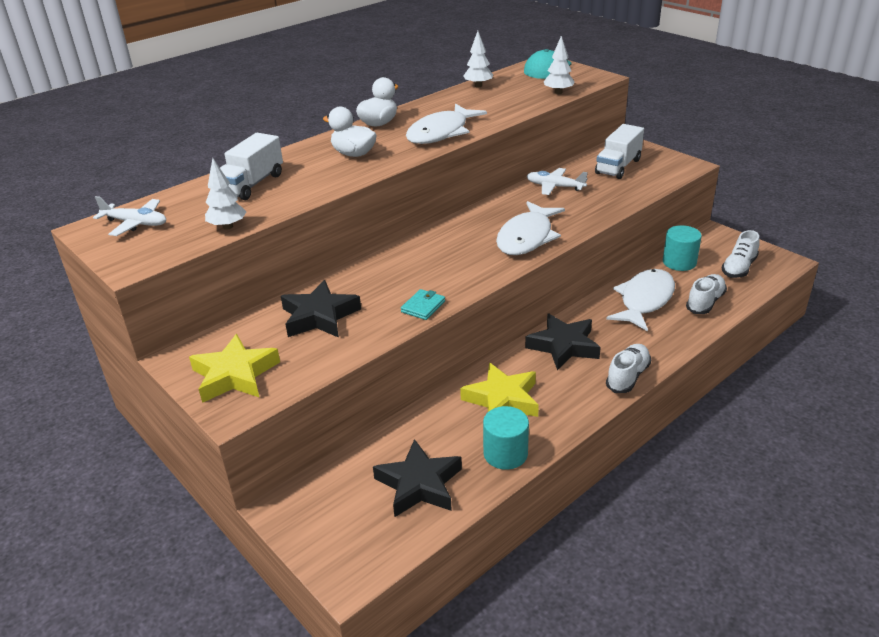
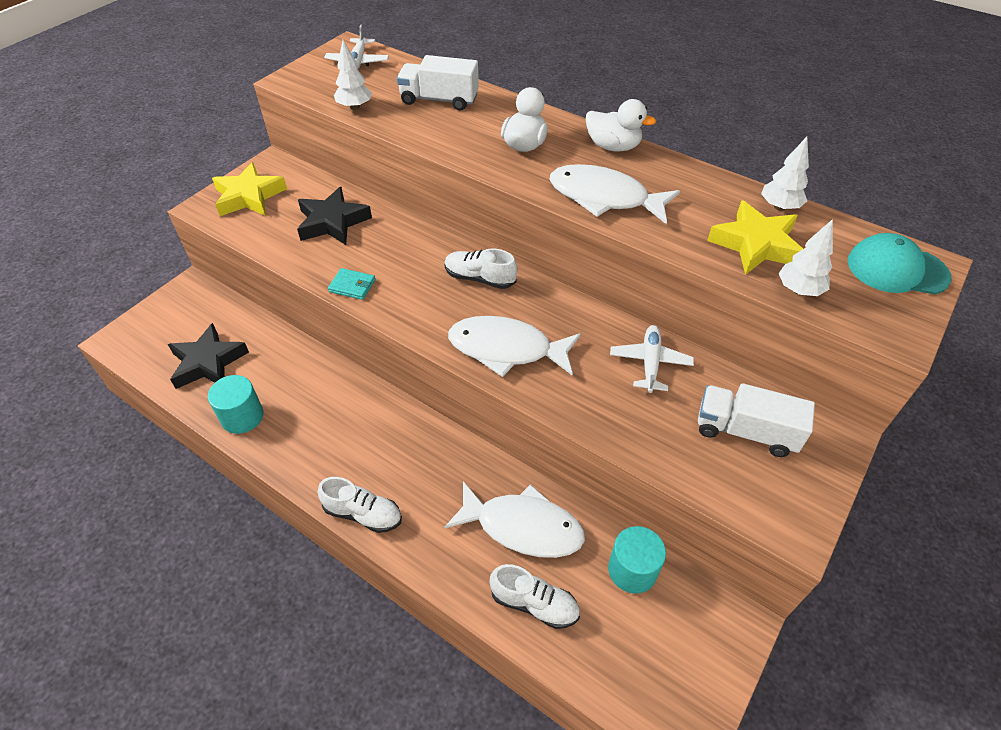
camera: 75 degrees right, 15 degrees up
(502, 400) = (319, 404): yellow star -> yellow star (755, 244)
(563, 346) = (413, 447): black star -> none
(738, 268) = (641, 657): white shoe -> white shoe (479, 278)

